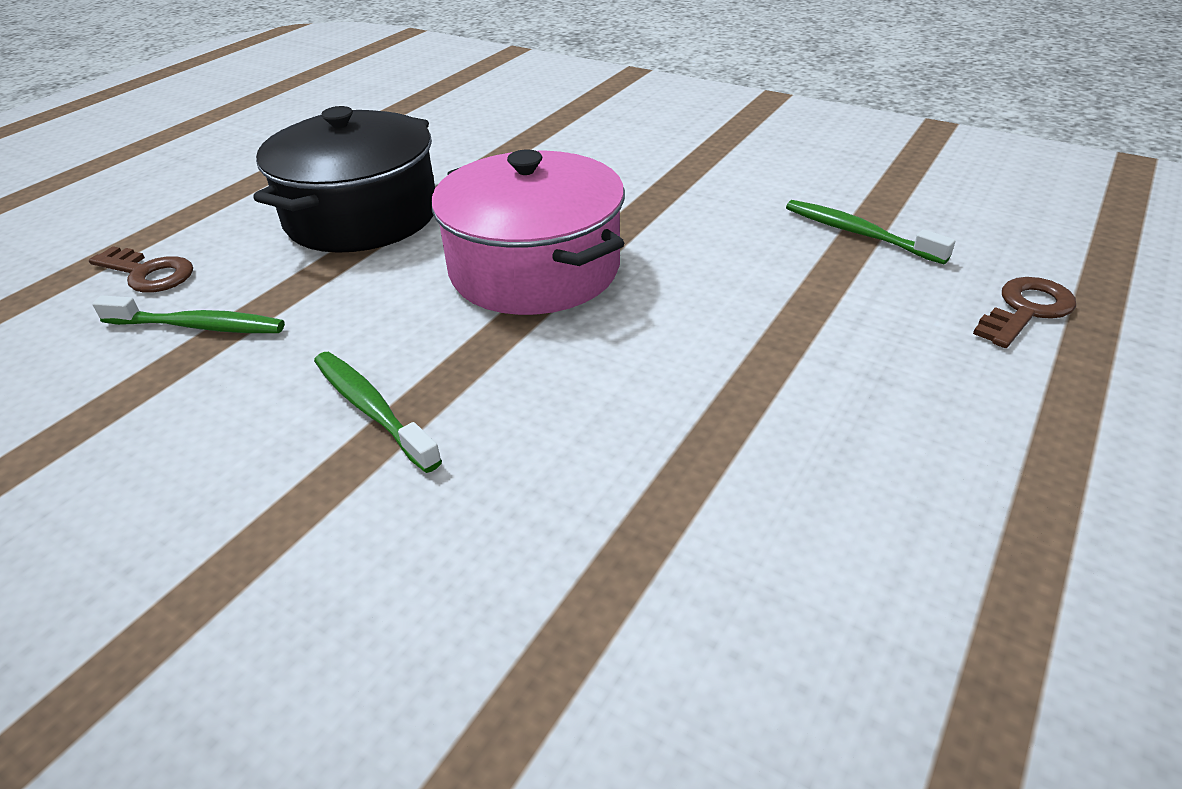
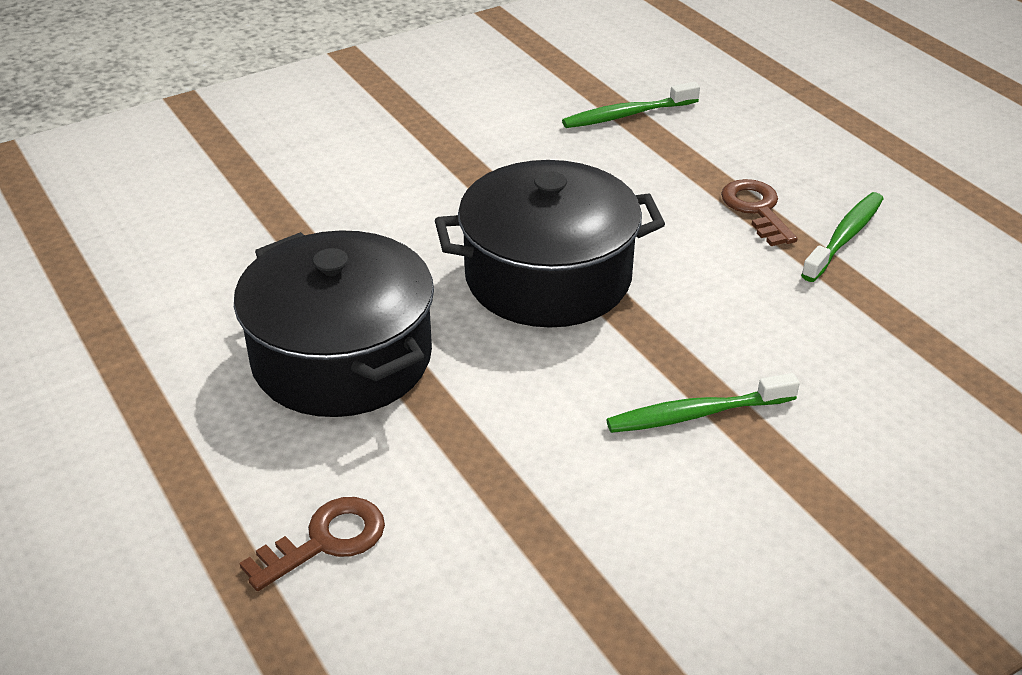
camera: 65 degrees left, 0 degrees up
(198, 326) = (479, 508): green toothbrush -> green toothbrush (845, 237)
(535, 269) = (548, 277): pink pot -> black pot
(1026, 310) = (769, 99): brown key -> brown key (756, 209)

